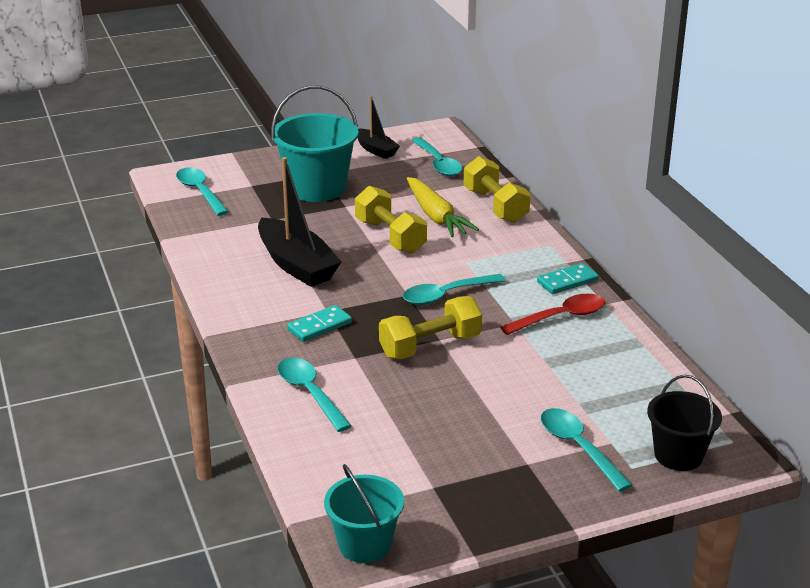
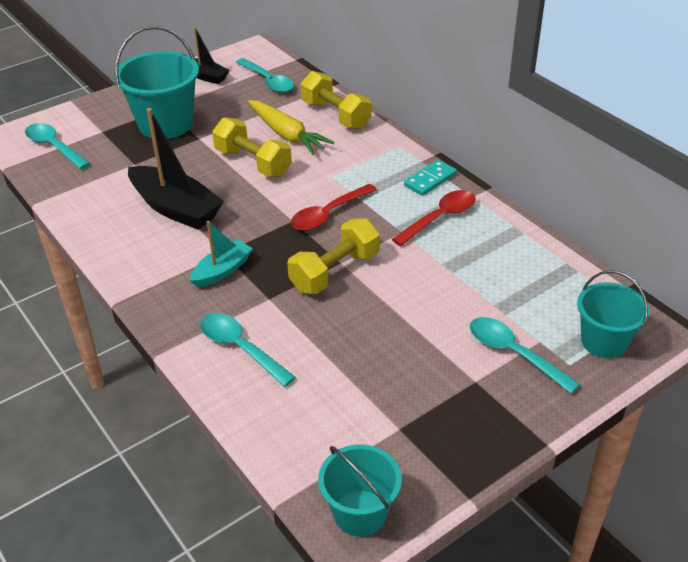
camera: 15 degrees left, 10 degrees up
(319, 326) = (222, 271): turquoise domino -> turquoise boat
(446, 295) = (328, 214): turquoise spoon -> red spoon
(678, 455) = (604, 341): black bucket -> turquoise bucket

